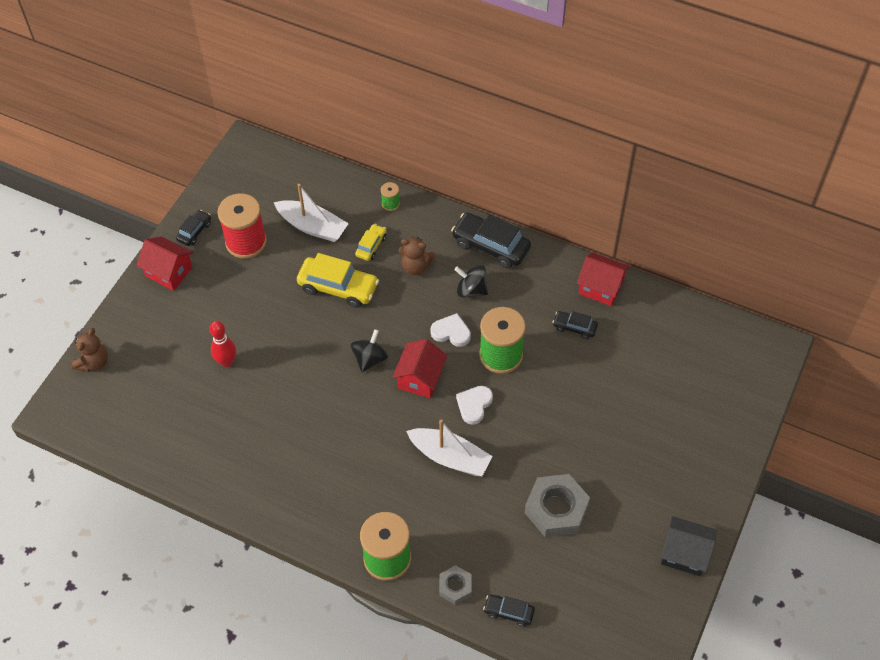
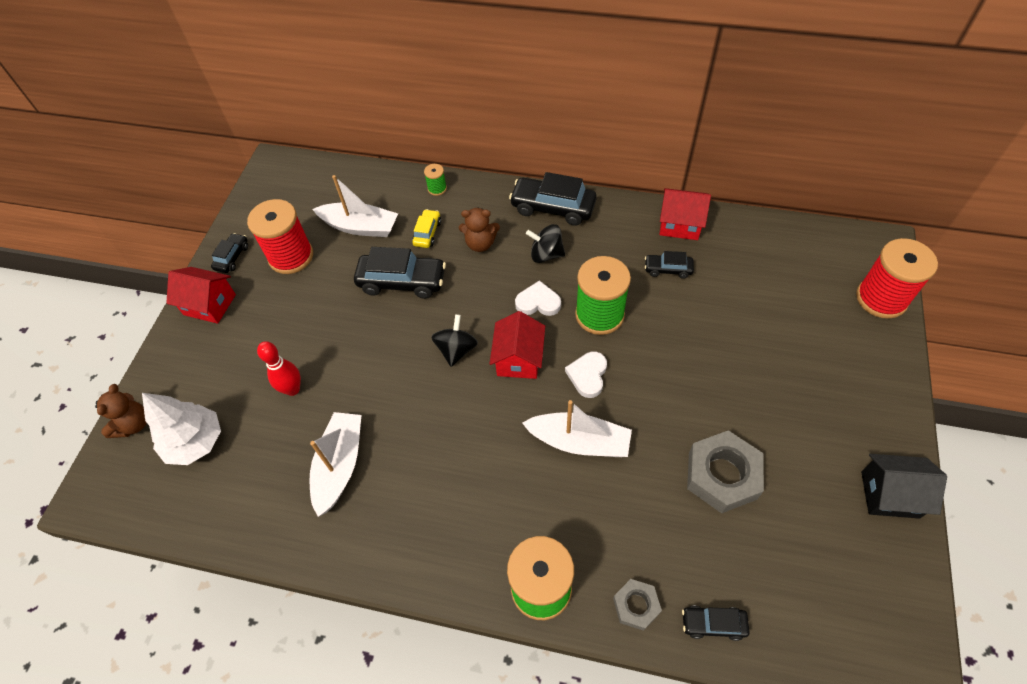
camera: 10 degrees left, 0 degrees up
(142, 388) = (195, 442): none -> white tree
(253, 432) = (340, 465): none -> white boat
(338, 287) = (402, 282): yellow car -> black car
(752, 395) = (881, 298): none -> red spool

